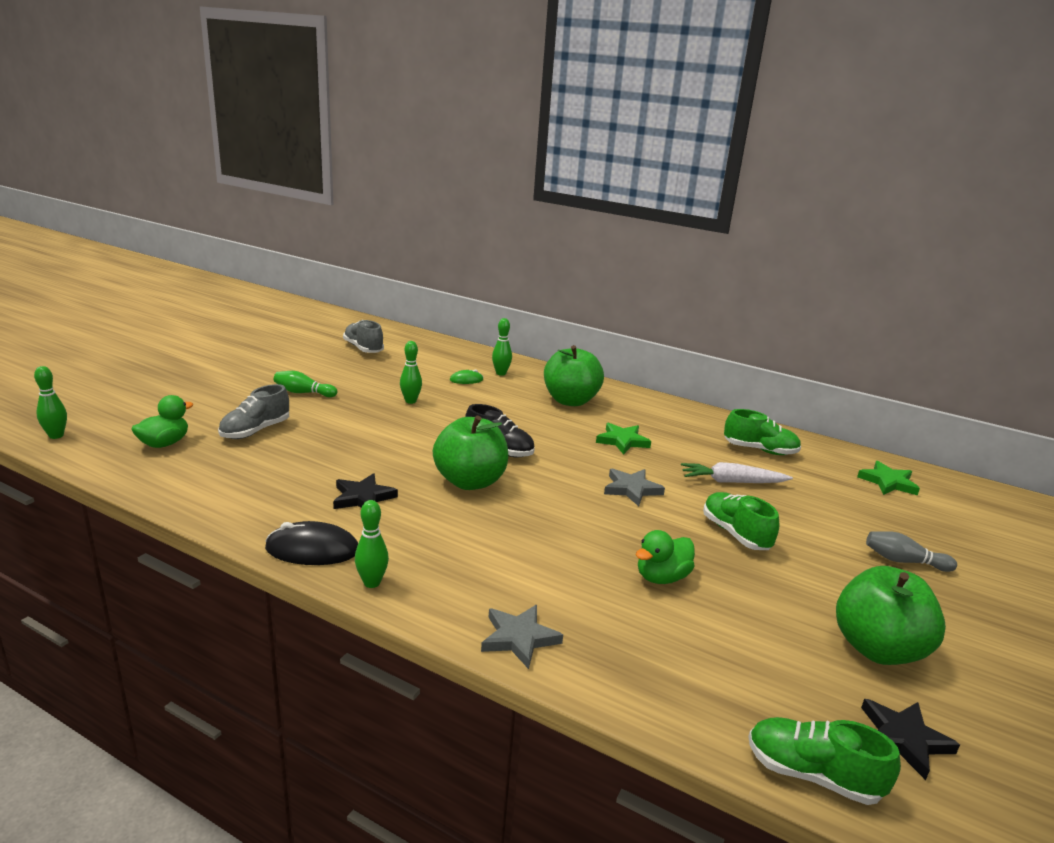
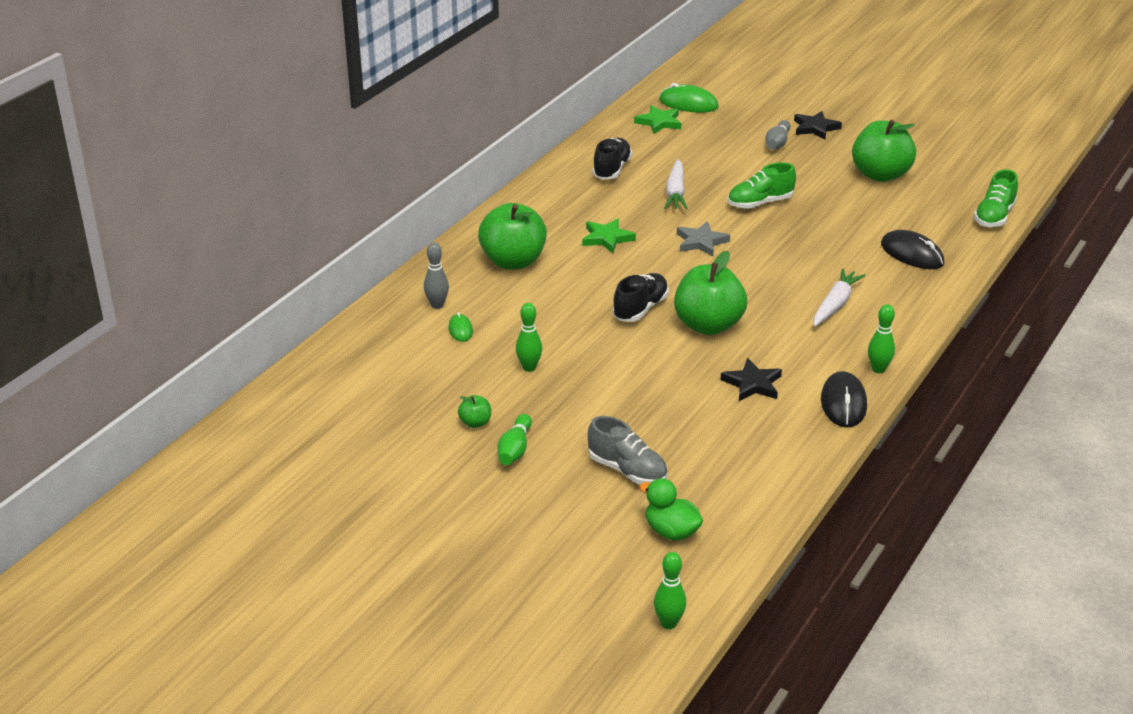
camera: 85 degrees left, 10 degrees up
(342, 381) = (475, 423): none -> green apple
(363, 348) = (355, 416): grey shoe -> none
(501, 373) = (437, 305): green bowling pin -> grey bowling pin
(513, 566) = (835, 305): none -> white carrot
(519, 638) = (918, 304): grey star -> none
(652, 650) = (912, 254): none -> black mouse
(661, 577) = (829, 242): green duck -> none
(760, 450) = (612, 169): green shoe -> black shoe
(903, 739) = (956, 184): black star -> black star (815, 128)
(954, 504) = (688, 103): none -> green mouse

